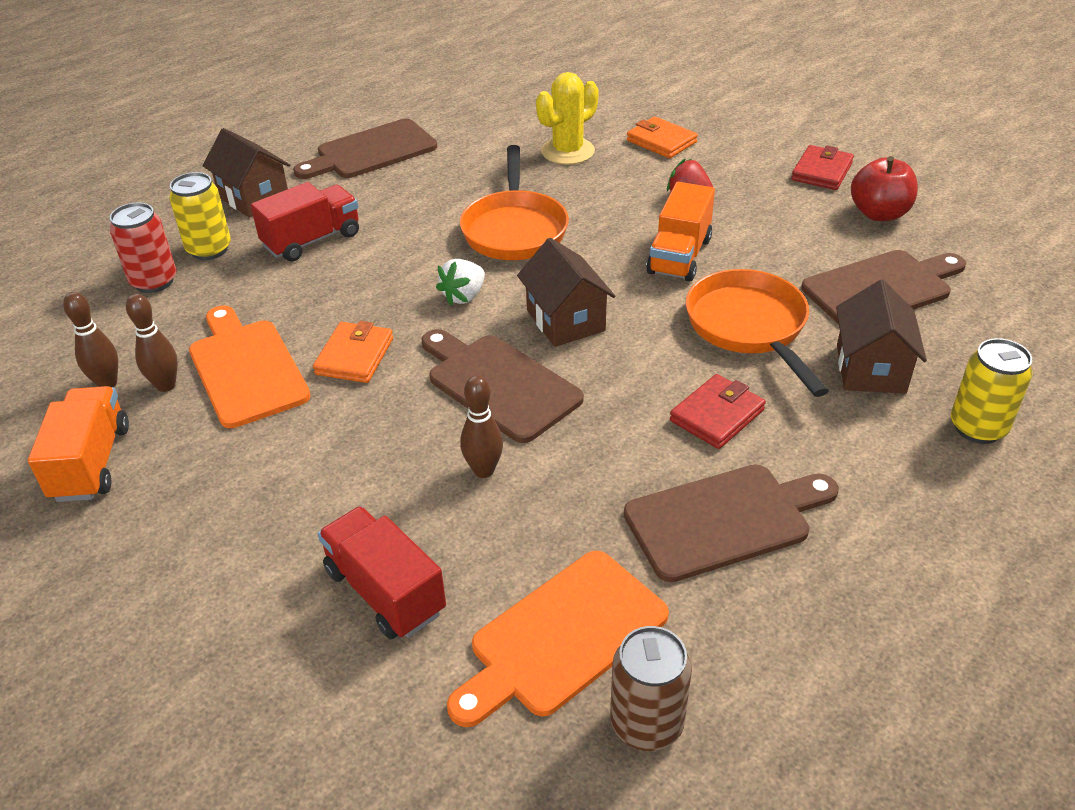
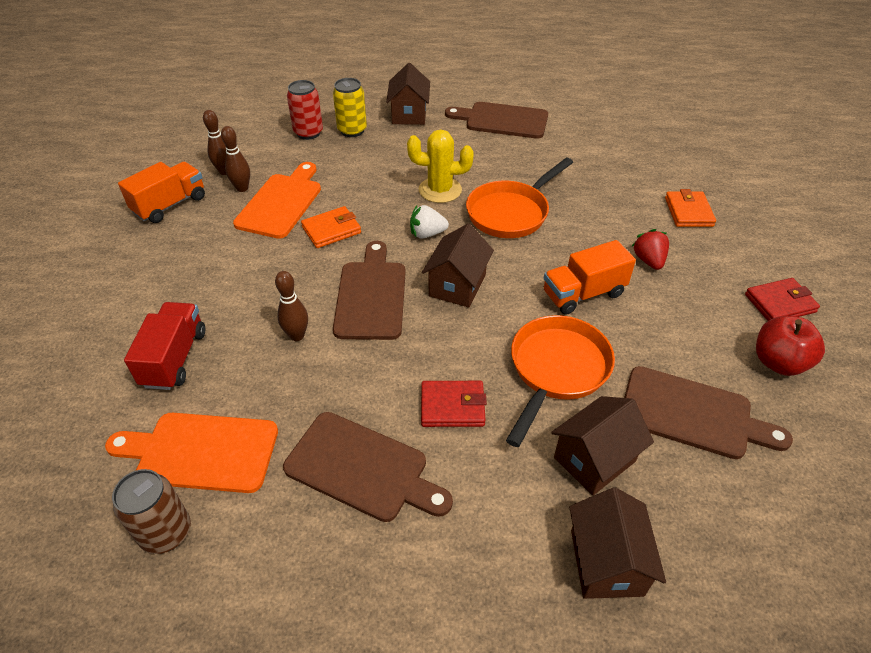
camera: 45 degrees right, 5 degrees up
(312, 240) = (402, 154): red truck -> none
(568, 151) = (615, 183): yellow cactus -> yellow cactus (440, 190)
(978, 428) = (606, 562): yellow can -> brown house

